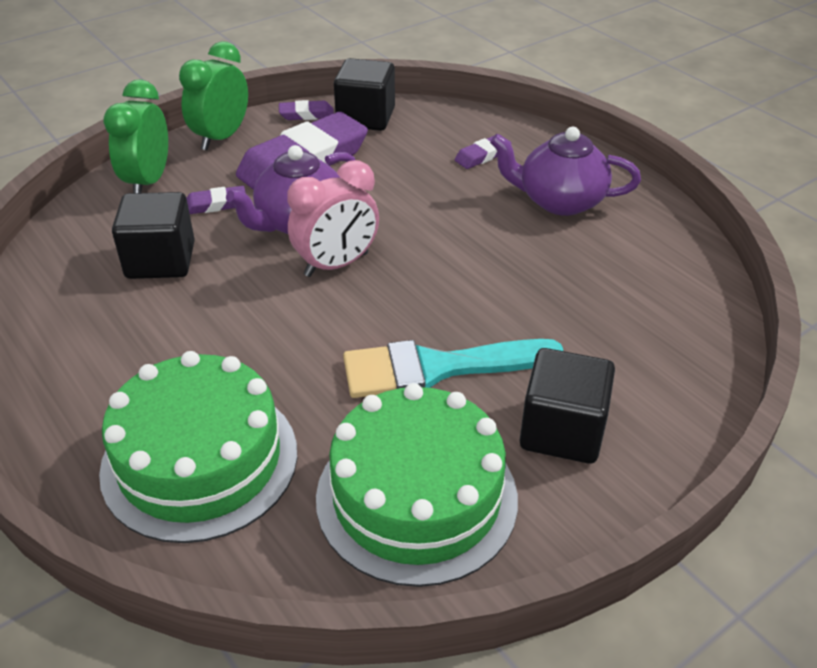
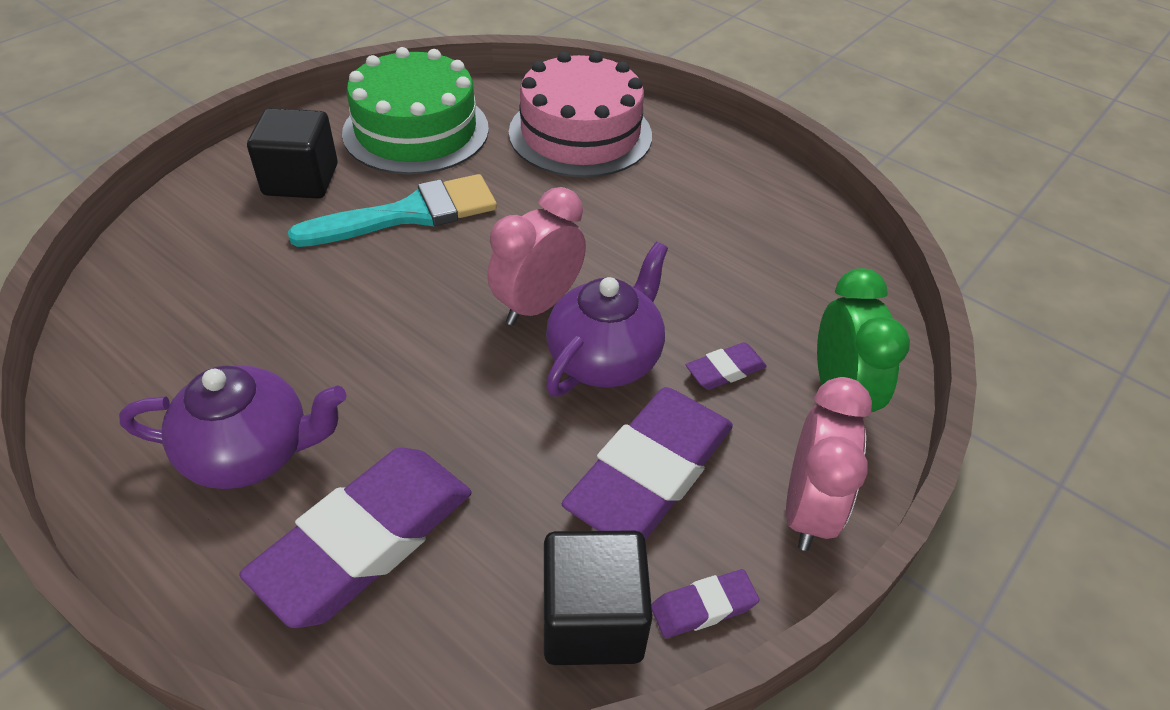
camera: 165 degrees right, 5 degrees up
(160, 260) = (731, 284): black cube -> none
(200, 460) = (580, 134): green cake -> pink cake
(221, 138) = (807, 510): green clock -> pink clock
(482, 156) = (366, 541): purple eraser -> purple eraser, size x2.27

